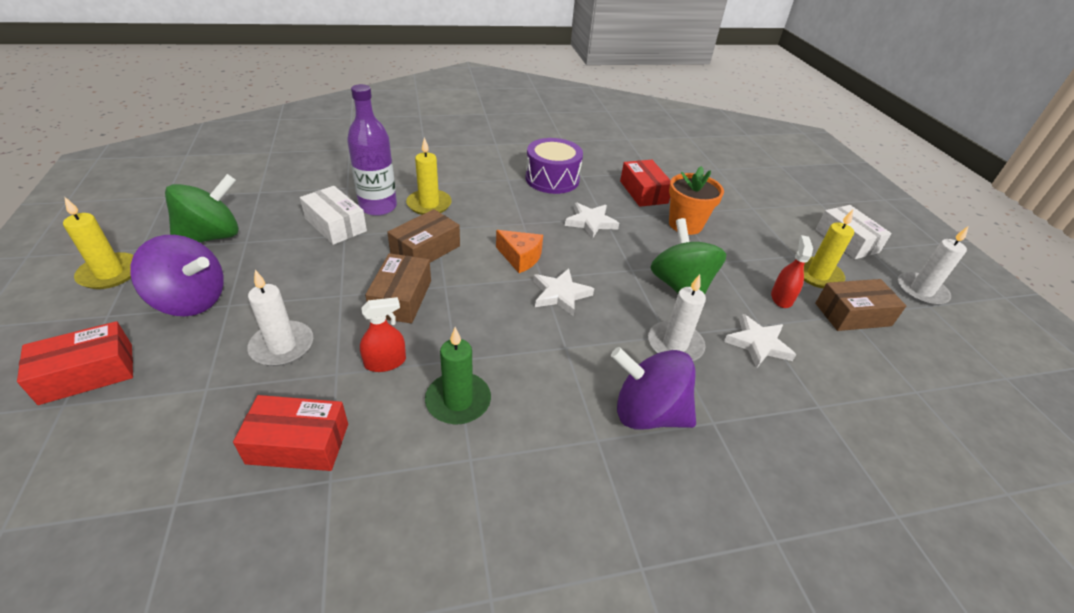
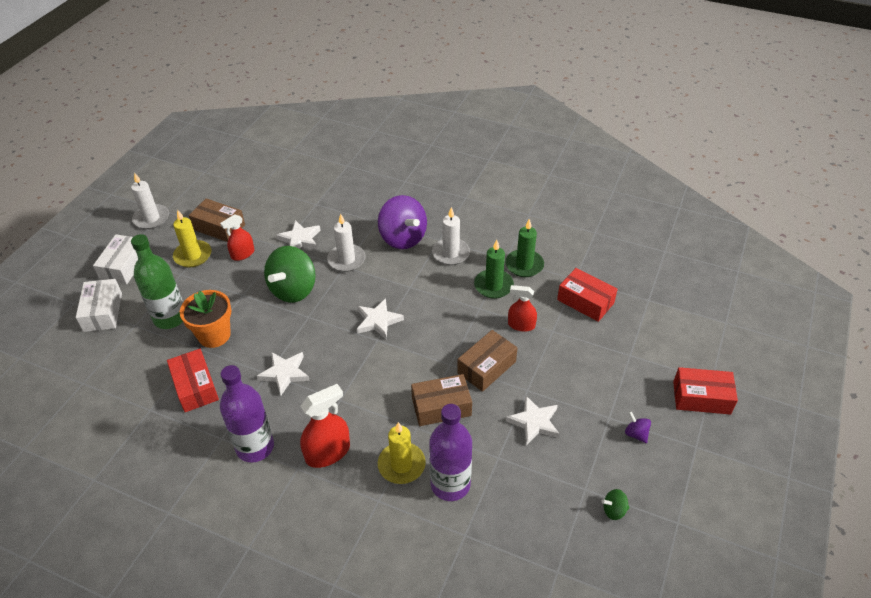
camera: 140 degrees left, 5 degrees up
(110, 273) = (700, 497): yellow candle -> none
(191, 301) = (636, 434): purple spinning top -> purple spinning top, size x0.42
(212, 237) = (614, 510): green spinning top -> green spinning top, size x0.42
(282, 346) = (579, 364): white candle -> white candle (451, 253)
(319, 271) = (534, 422): none -> white star
(335, 225) = (500, 475): white box -> white box (103, 312)
(432, 462) = (524, 265): none -> green candle
(495, 193) = (327, 452): none -> red spray bottle
(520, 258) = (376, 364): orange cheese -> none
(552, 179) = (255, 447): purple drum -> purple bottle
(643, 192) = (195, 387): red box -> red box turned 45 degrees counterclockwise
(738, 222) = (170, 318): none -> green bottle

